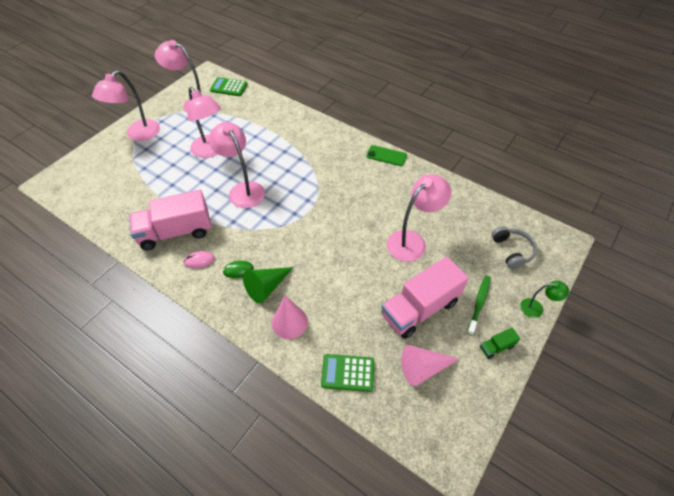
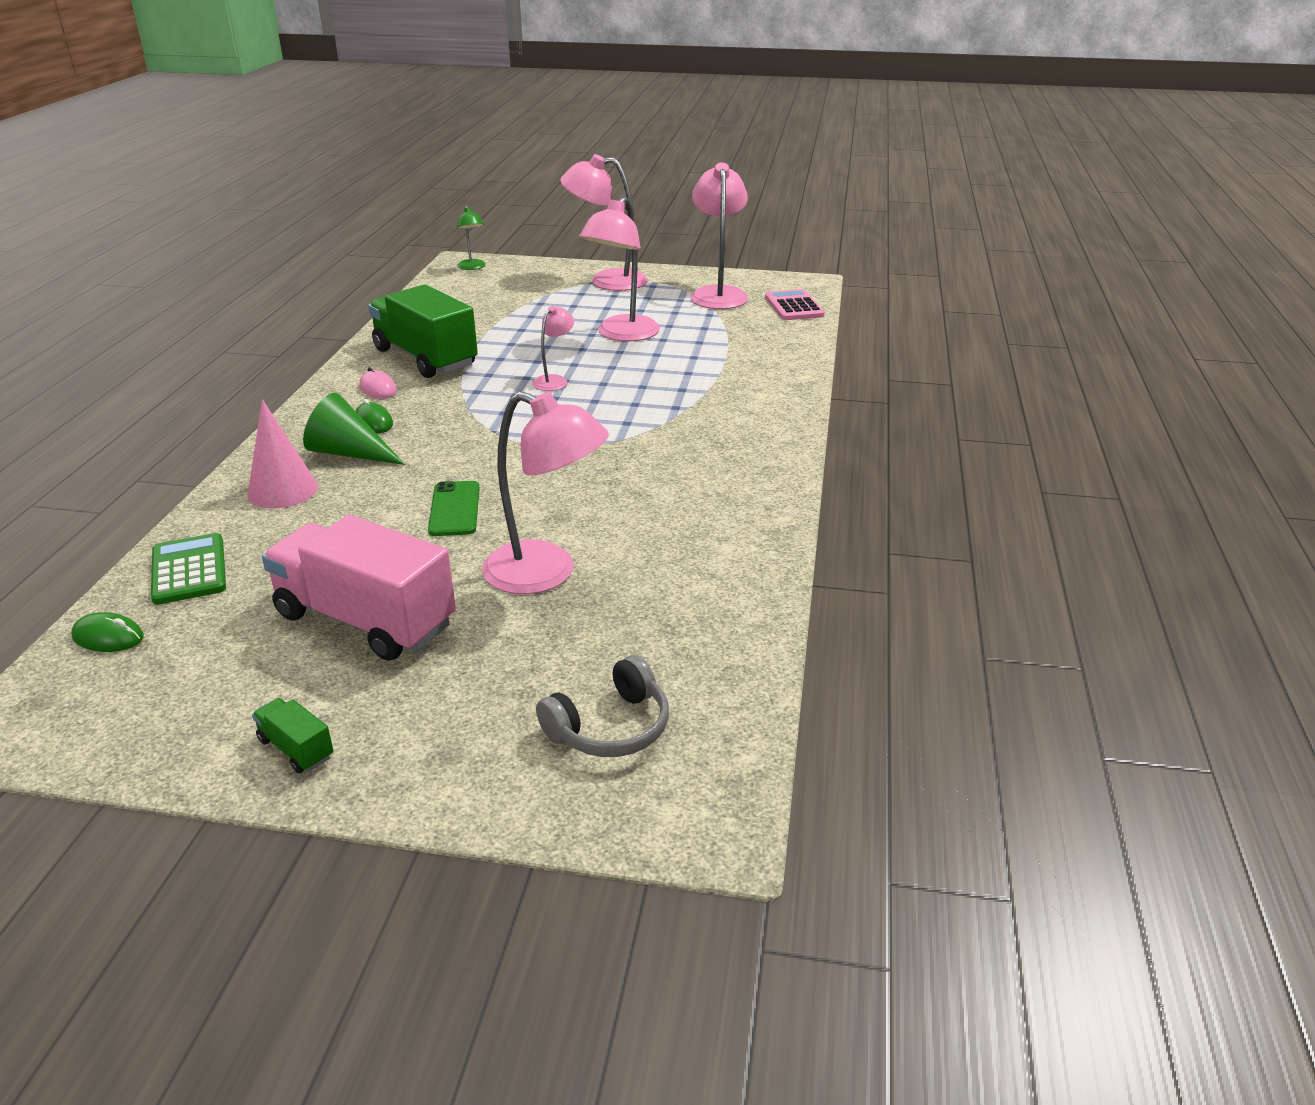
camera: 65 degrees right, 20 degrees down
(176, 232) = (425, 358): pink truck -> green truck
(229, 87) = (793, 306): green calculator -> pink calculator
(243, 189) = (554, 380): pink lamp -> pink lamp, size x0.52
(386, 156) = (776, 490): green phone -> green phone (454, 509)
(392, 413) = (108, 637): none -> green mouse
(423, 368) = (217, 654): pink cone -> none
(479, 304) = (412, 700): green toothbrush -> none
(536, 308) = (437, 801): green lamp -> green lamp (472, 267)

